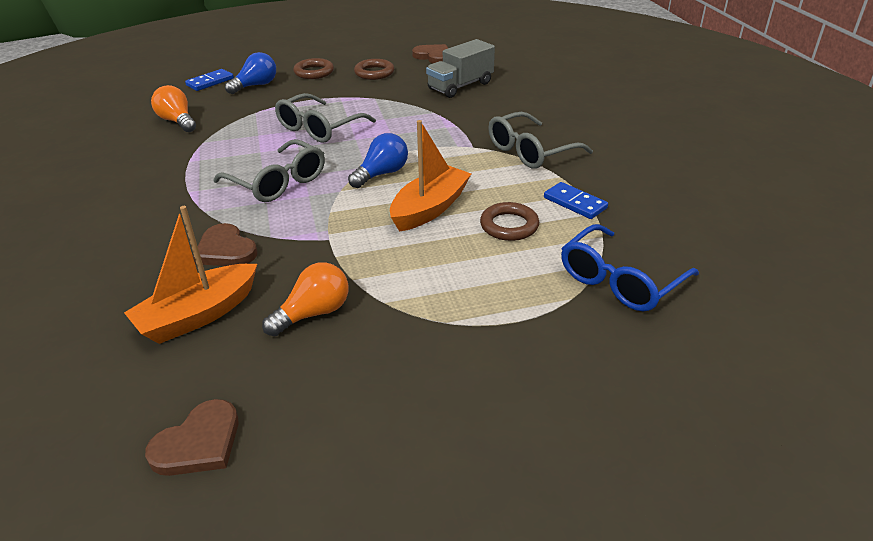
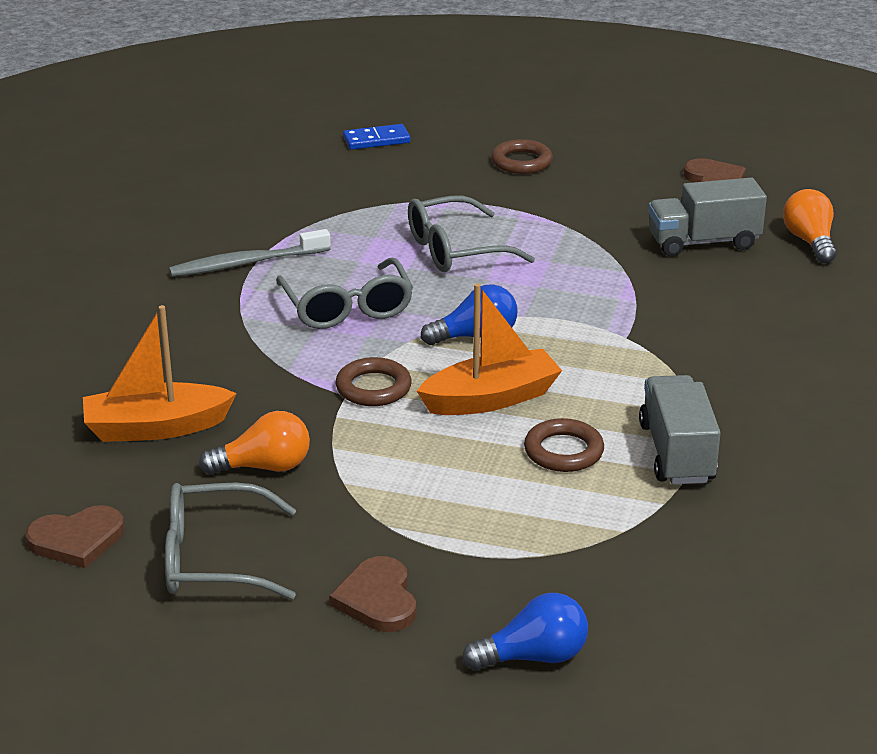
camera: 30 degrees right, 5 degrees down
(177, 121) = (296, 189): orange light bulb -> orange light bulb (809, 242)
(178, 175) = (246, 263): none -> grey toothbrush
(226, 250) = (231, 369): brown heart -> brown heart (377, 599)
(256, 85) = (429, 162): blue light bulb -> blue light bulb (533, 657)
(374, 73) = (603, 186): brown ring -> brown ring (373, 388)
(530, 151) = (695, 368): grey glasses -> grey glasses (213, 559)
(575, 203) = (676, 453): blue domino -> grey truck
(619, 281) = (623, 558): blue glasses -> none

